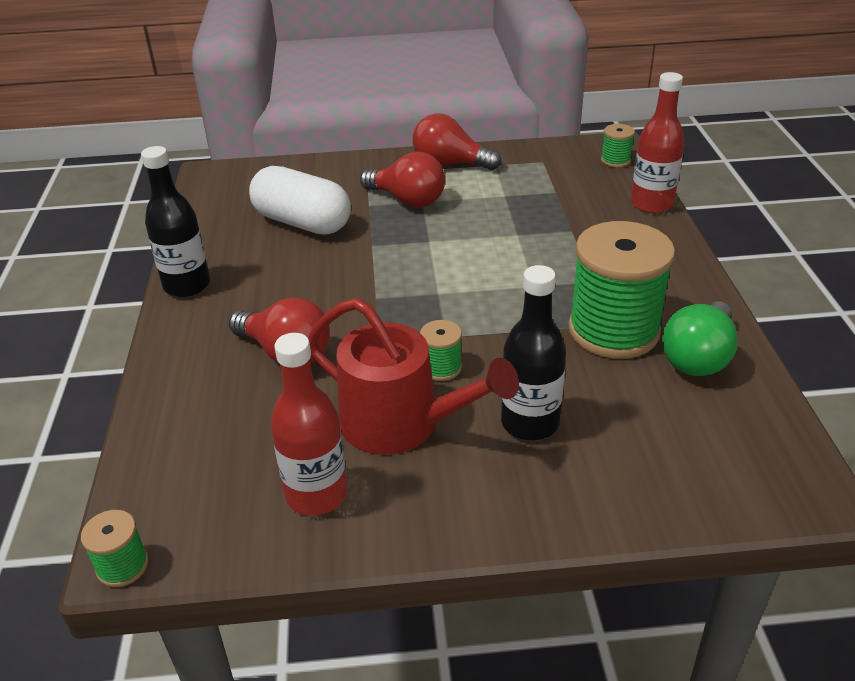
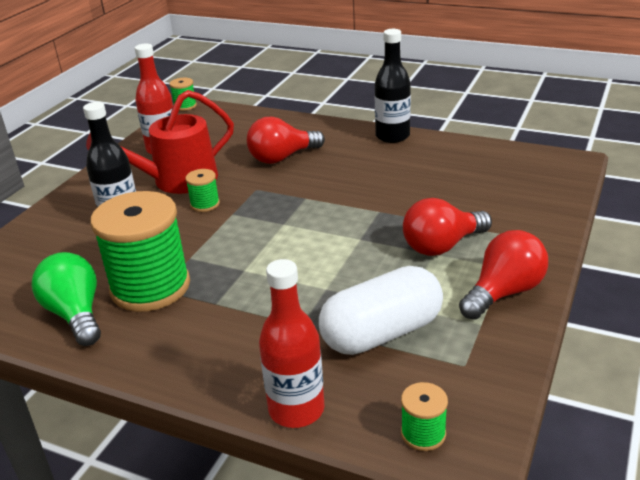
camera: 120 degrees right, 5 degrees down
(302, 222) = (443, 188): white capsule -> white capsule (382, 333)

